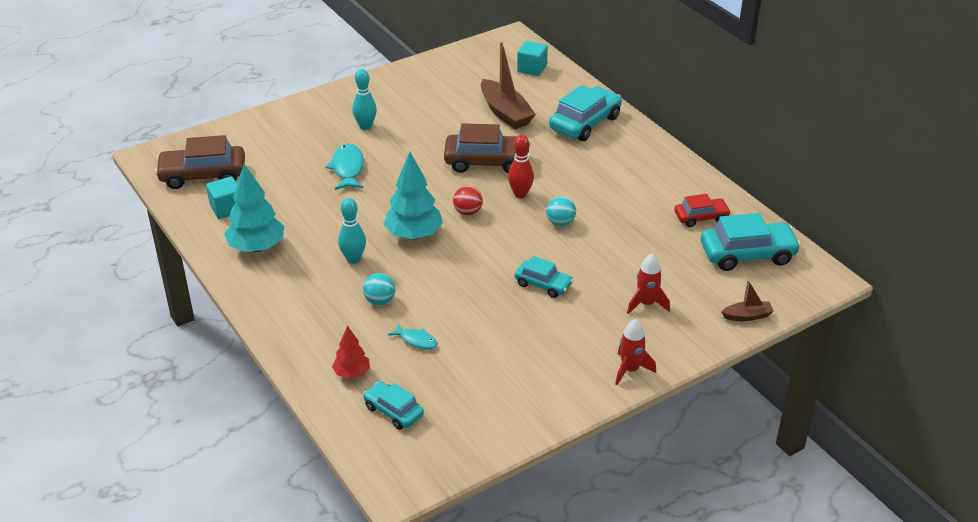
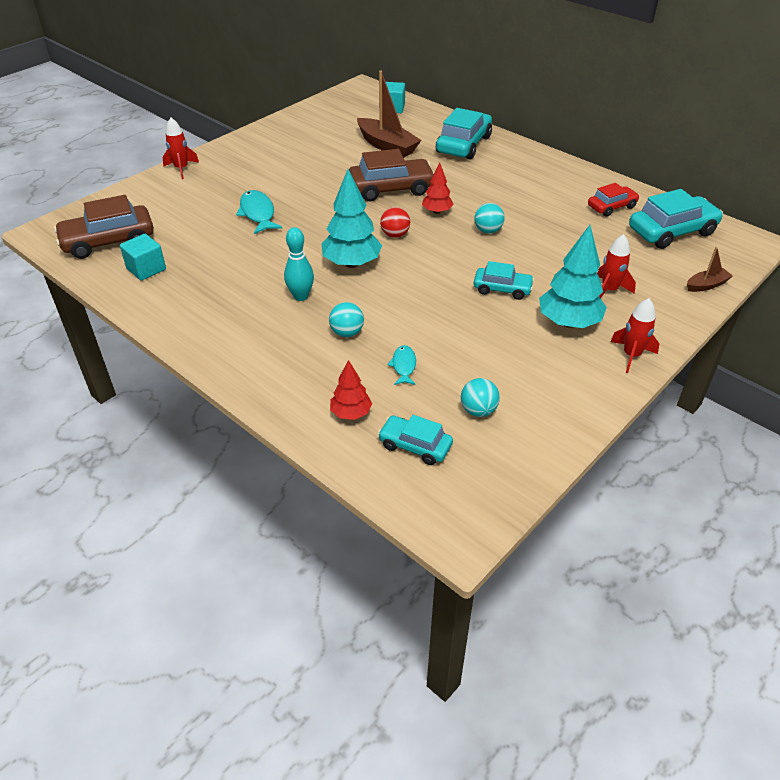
camera: 15 degrees left, 5 degrees up
(257, 247) = (193, 301): turquoise tree -> turquoise tree (568, 322)
(294, 109) = (181, 169): none -> red rocket
(365, 126) = (259, 174): turquoise bowling pin -> none
(416, 340) = (403, 366): turquoise fish -> turquoise fish turned 105 degrees counterclockwise
(462, 392) = (478, 410): none -> turquoise ball
(520, 194) = (437, 211): red bowling pin -> red tree

